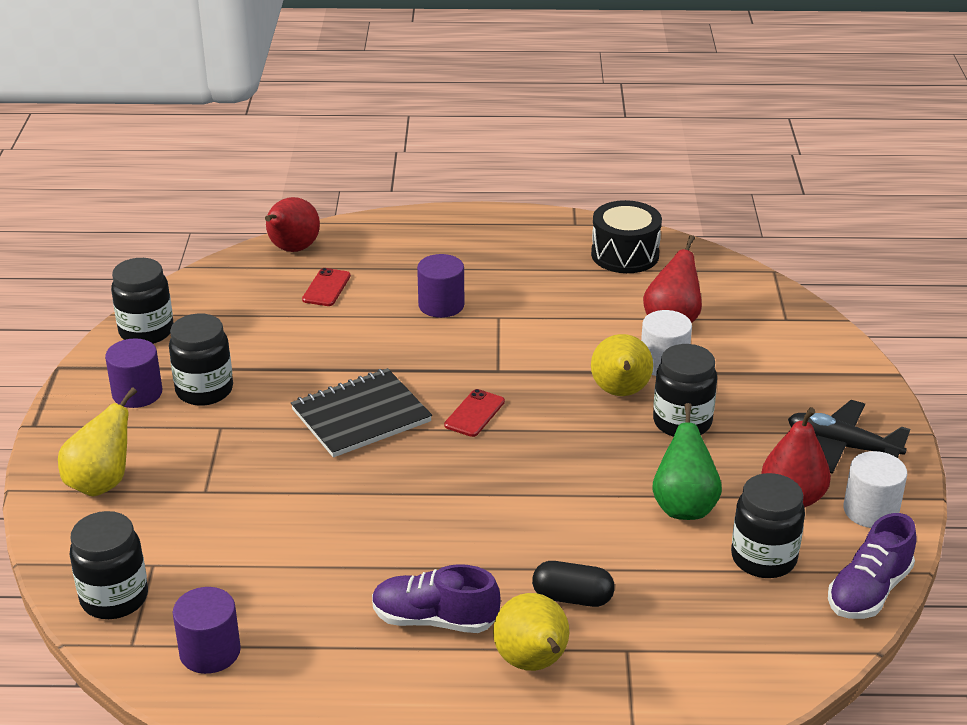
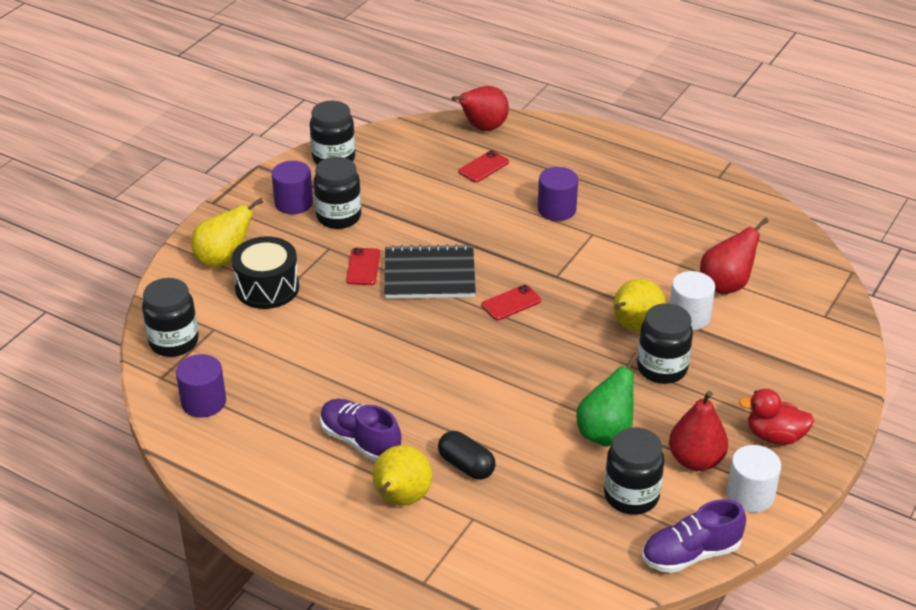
camera: 30 degrees right, 5 degrees up
(278, 433) = (363, 267): none -> red phone
(625, 255) = (737, 216): black drum -> black drum (267, 288)
(842, 446) = (774, 436): black plane -> red duck

